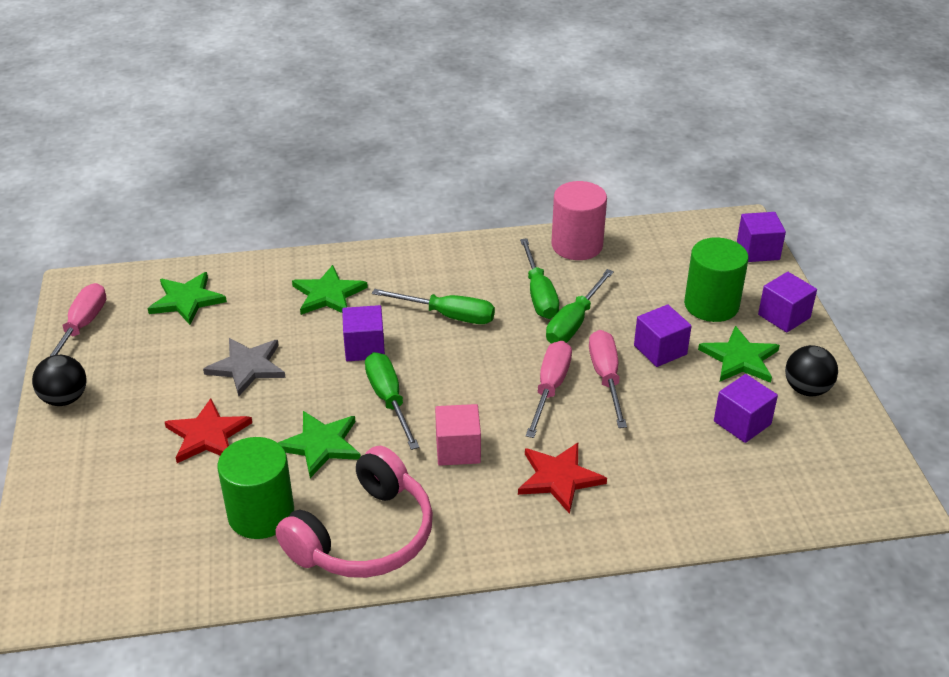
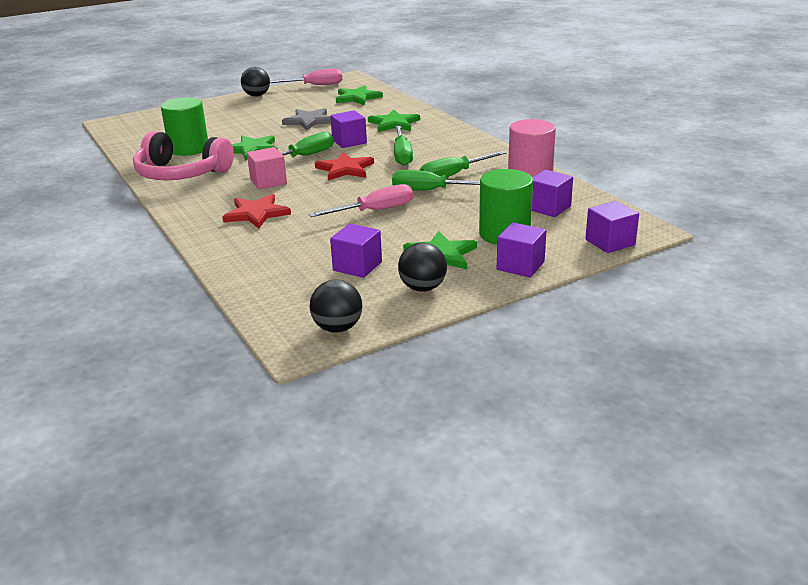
camera: 70 degrees right, 10 degrees down
(207, 435) = (246, 125): red star -> red star (345, 169)
(550, 388) = (348, 196): pink screwdriver -> none
(660, 350) = (424, 224): purple cube -> purple cube (548, 208)
(870, 465) = (337, 328): none -> black ball

